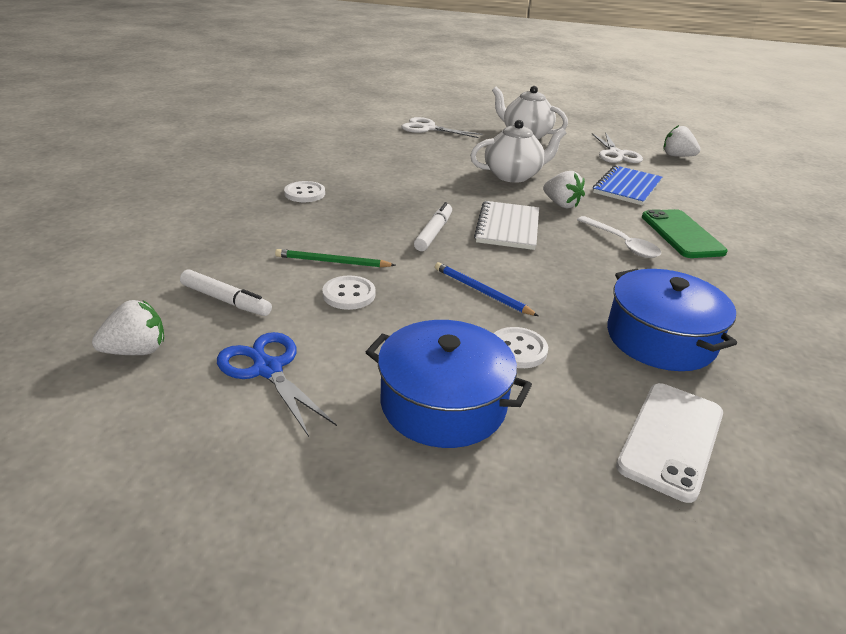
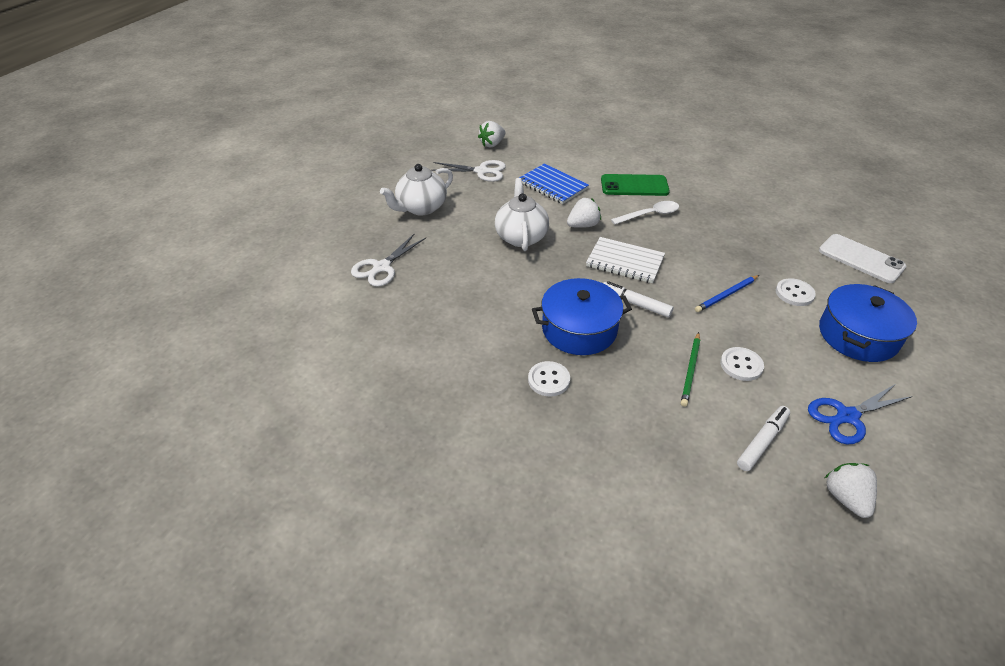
camera: 75 degrees left, 10 degrees up
(660, 338) = (769, 234): blue pot -> blue pot (579, 329)

